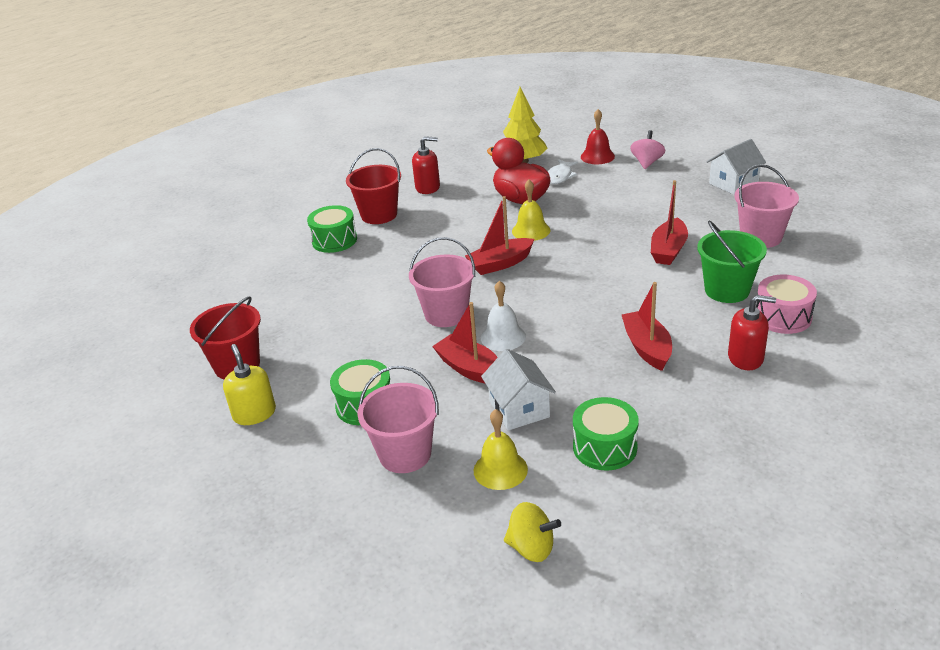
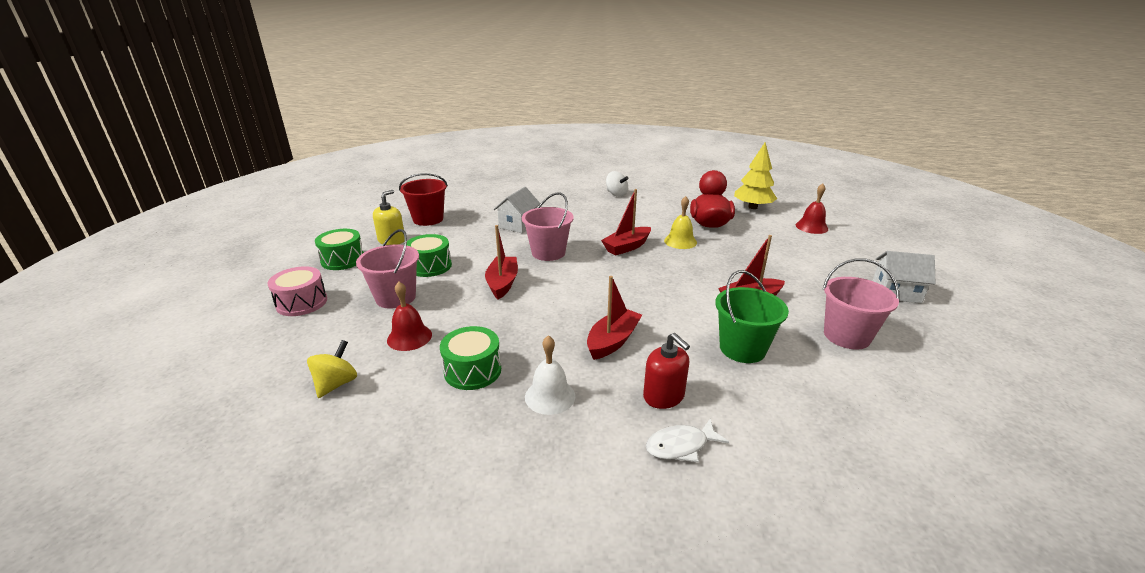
camera: 45 degrees right, 5 degrees down
(334, 240) = (572, 194): green drum -> green drum (343, 260)
(379, 215) = (616, 194): red bucket -> white spinning top
(428, 187) = (668, 194): red soap dispenser -> none
(500, 264) = (627, 247): red boat -> red boat turned 60 degrees counterclockwise
(500, 469) = (409, 337): yellow bell -> red bell
(503, 337) = (550, 280): white bell -> white bell (550, 396)
(519, 409) = (480, 318): white house -> white house (518, 225)
(531, 548) = (336, 384): yellow spinning top -> yellow spinning top turned 135 degrees counterclockwise
(560, 176) = (760, 225): white fish -> white fish (680, 446)
(647, 162) = (844, 246): pink spinning top -> none
(783, 317) = (751, 394): pink drum -> pink drum (302, 303)

